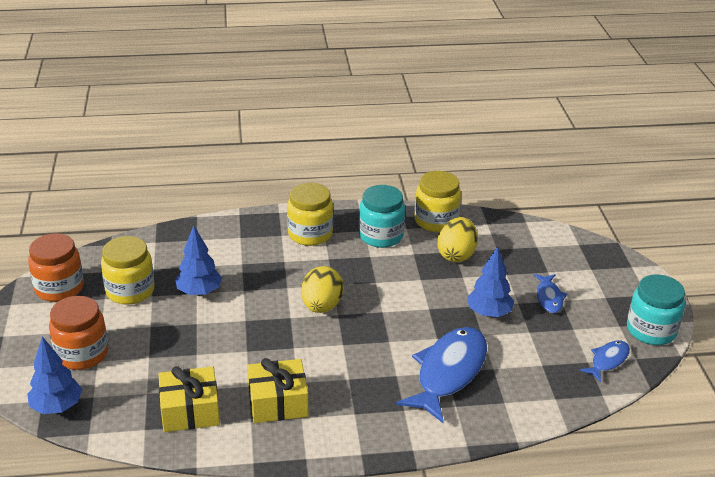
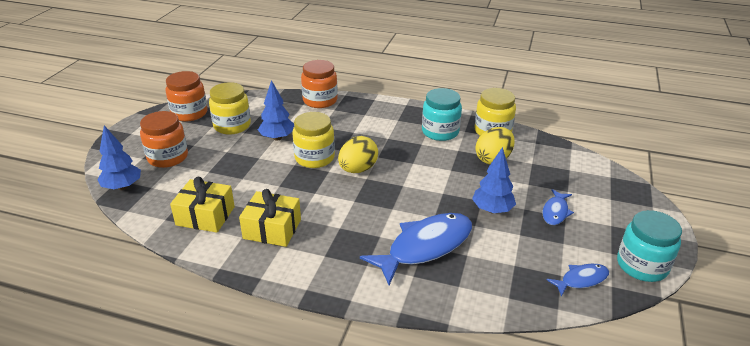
camera: 25 degrees right, 0 degrees up
(214, 229) = (320, 100): none -> orange jar
(310, 234) = (386, 118): yellow jar -> yellow jar (314, 158)

